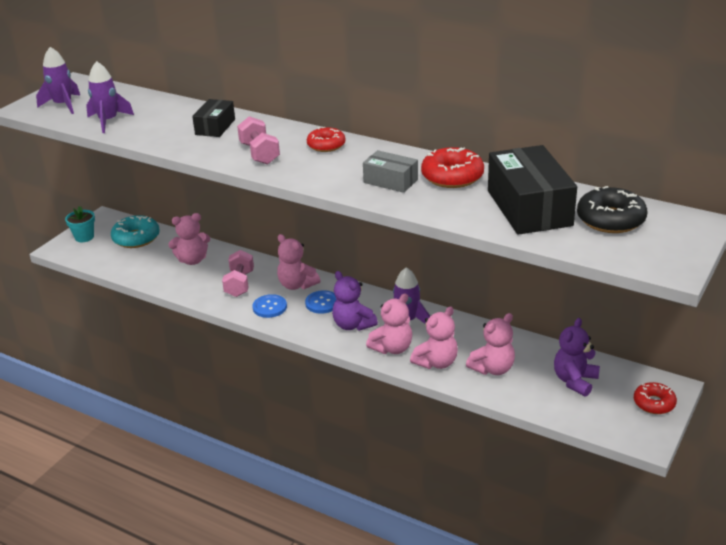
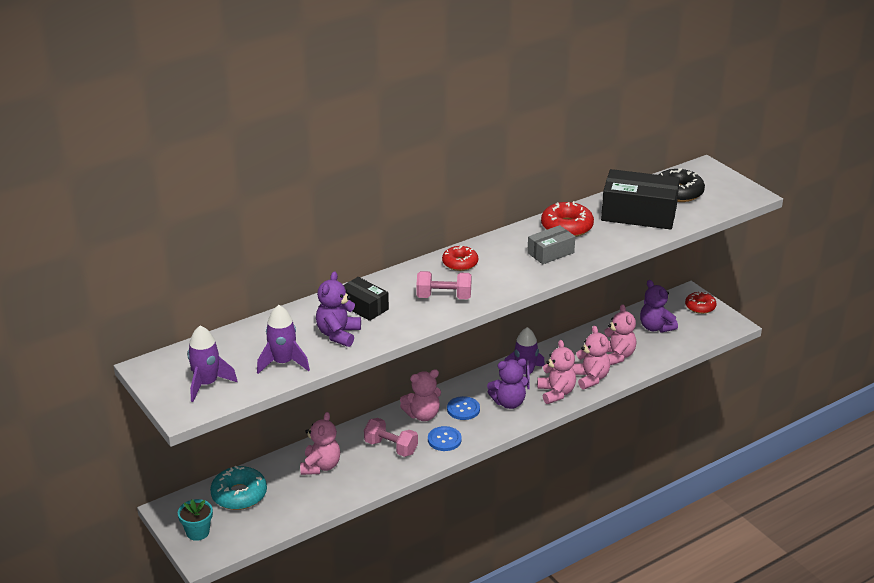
camera: 65 degrees left, 0 degrees up
(164, 129) = (338, 334): none -> purple teddy bear

